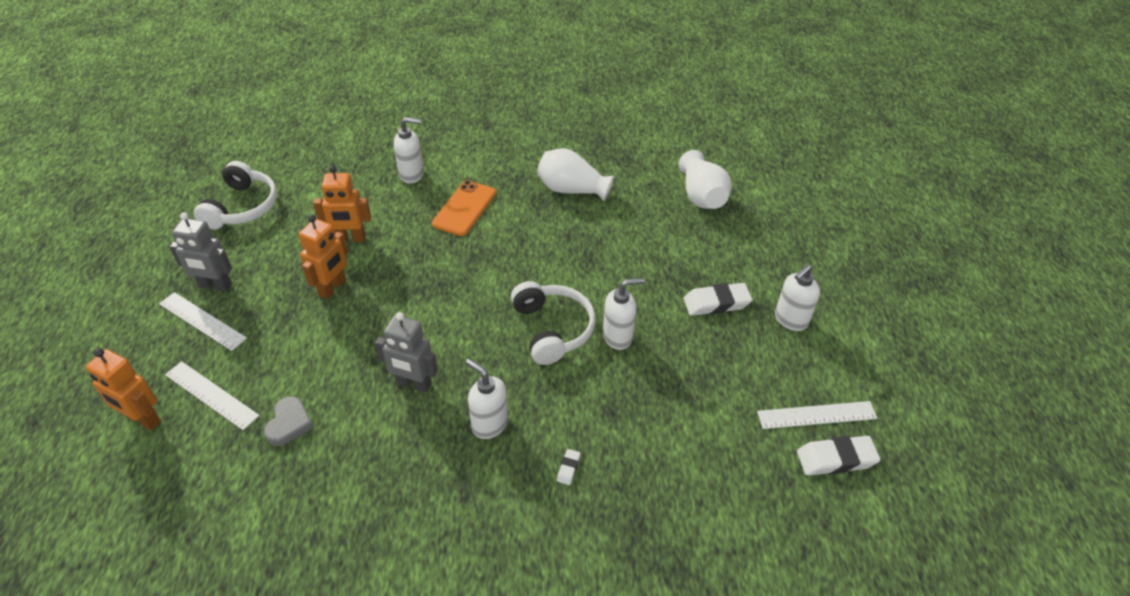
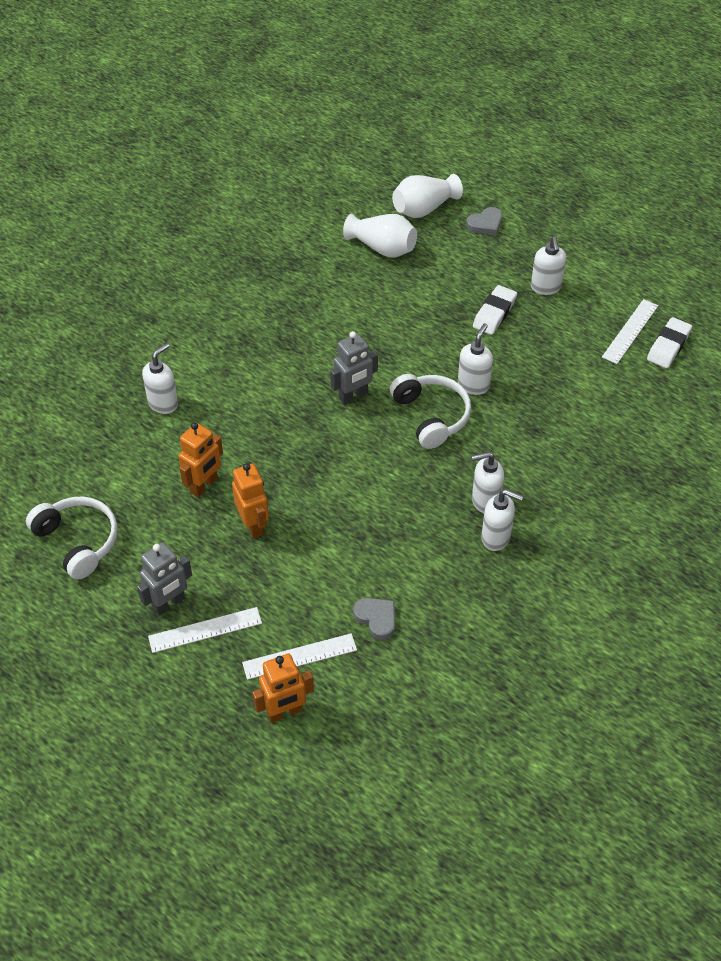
camera: 50 degrees left, 5 degrees up
(414, 384) = (408, 525): grey robot -> grey robot (353, 396)
(452, 458) = (496, 538): none -> white soap dispenser
(464, 208) = (245, 393): orange phone -> none
(552, 329) = (431, 416): white headphones -> white headphones turned 45 degrees clockwise
(568, 468) = (560, 480): white eraser -> none
(572, 189) = (294, 315): white vase -> white vase (424, 208)
(810, 239) = (485, 224): none -> grey heart

